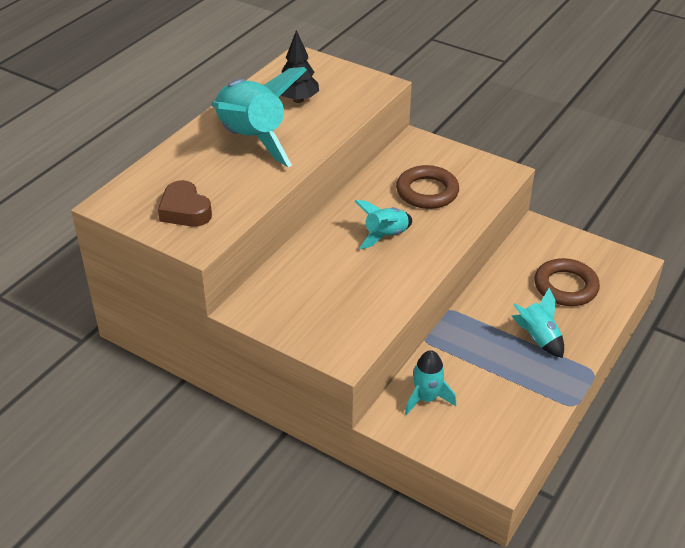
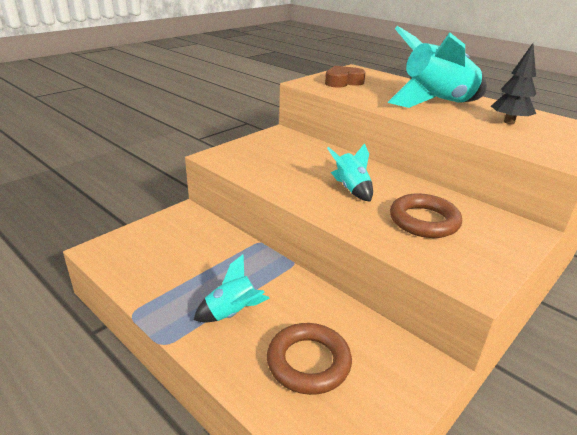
camera: 100 degrees right, 10 degrees down
(426, 398) = (195, 231): turquoise rocket -> none

